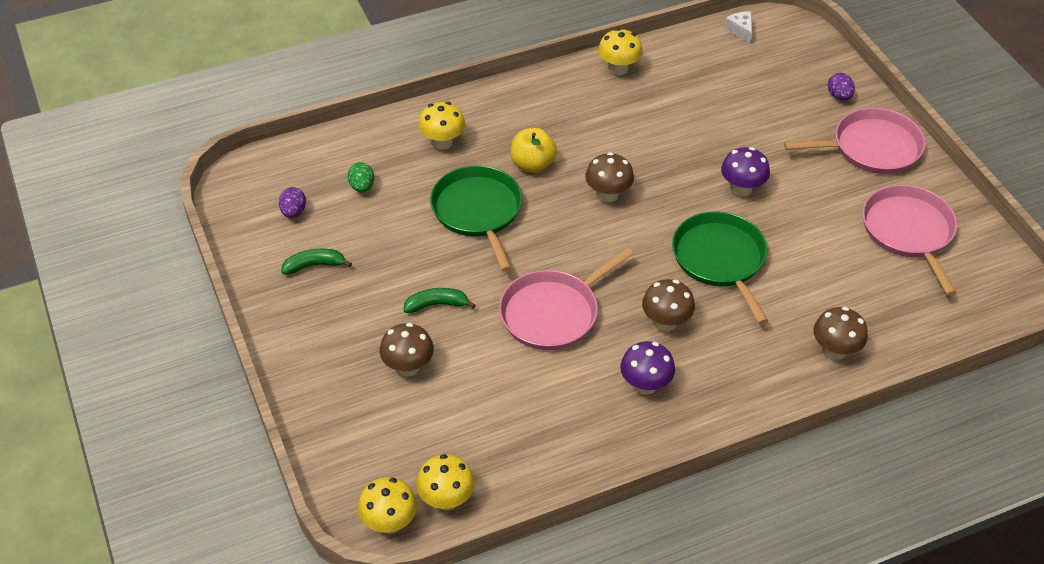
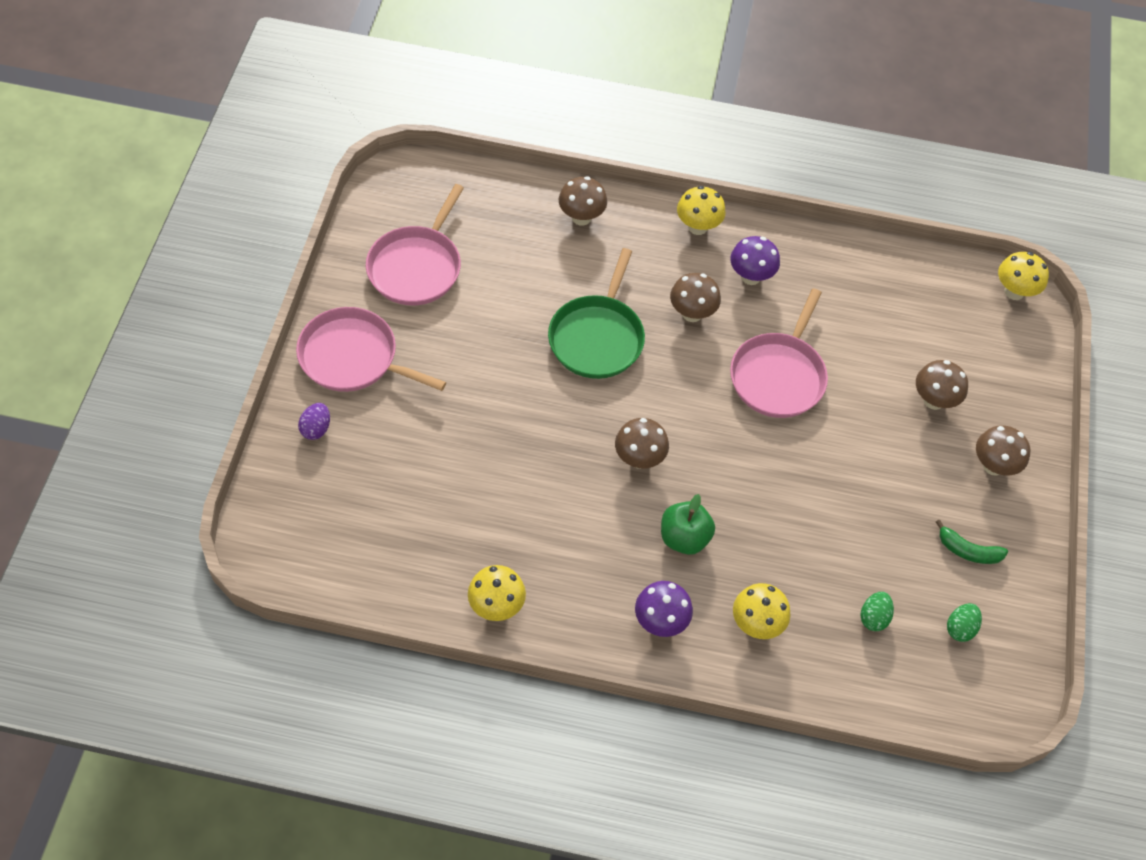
camera: 150 degrees left, 10 degrees up
(293, 212) = (960, 628): purple egg -> green egg
(326, 341) = (993, 466): none -> brown mushroom
(436, 305) = (875, 442): green banana -> none
(446, 500) = (962, 283): yellow mushroom -> yellow mushroom (697, 227)
(478, 212) = (775, 516): green pan -> none
(532, 164) = (684, 538): yellow apple -> green apple
(553, 313) = (778, 376): pink pan -> pink pan turned 120 degrees clockwise
(740, 30) = (319, 574): white cheese -> none
(742, 189) = (512, 390): purple mushroom -> purple mushroom (660, 621)

